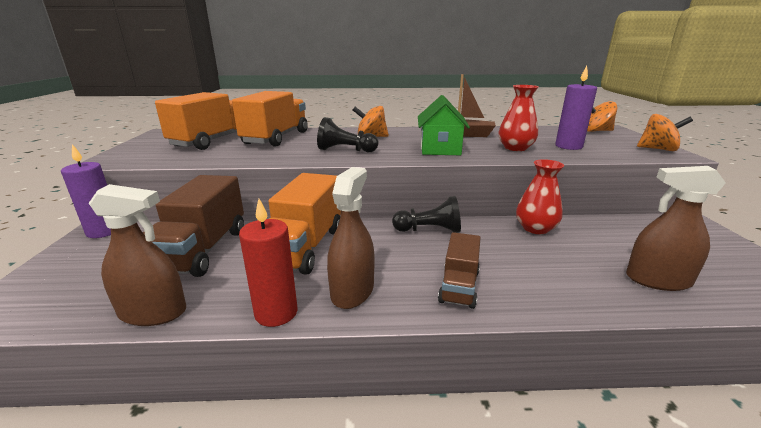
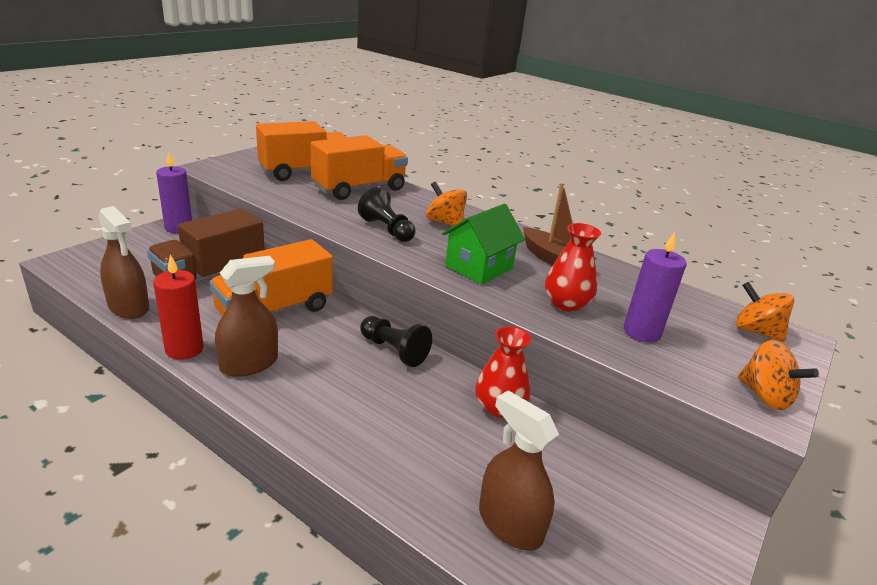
camera: 35 degrees right, 5 degrees up
(459, 286) = (324, 409): brown truck -> none

